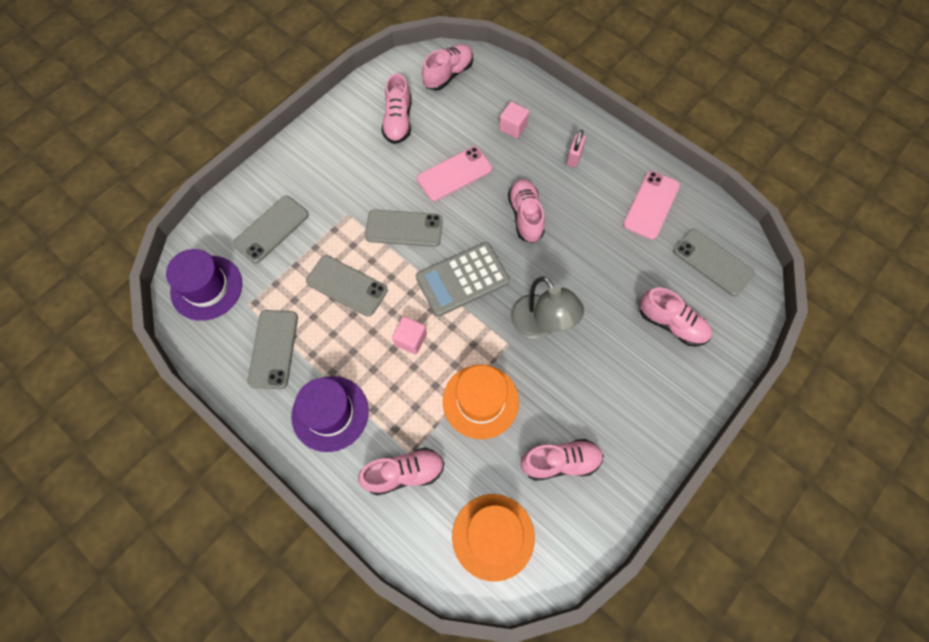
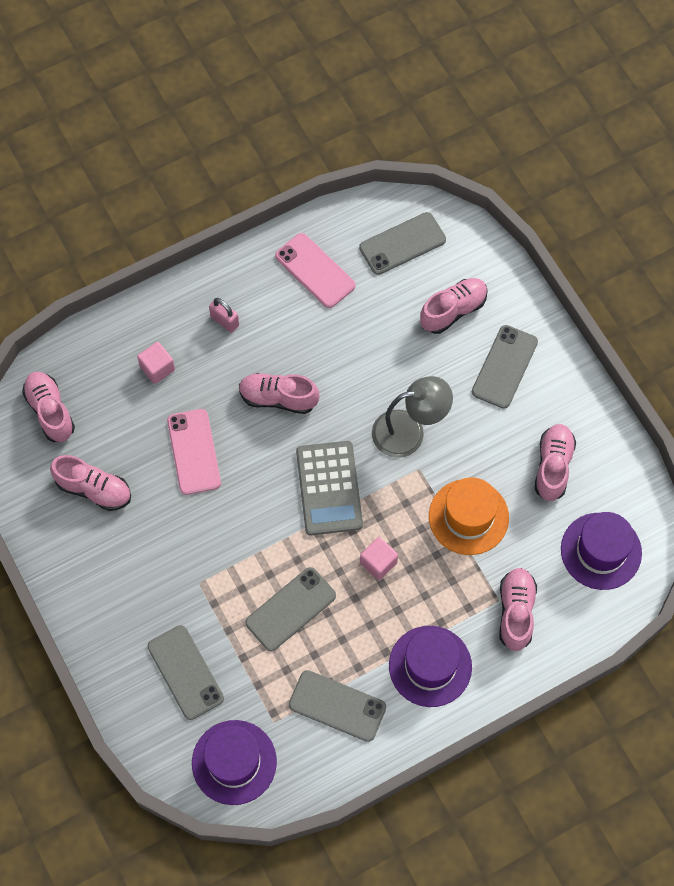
camera: 70 degrees left, 0 degrees up
(404, 228) = (242, 528): grey phone -> grey phone (504, 367)
(493, 536) = (601, 551): orange hat -> purple hat

